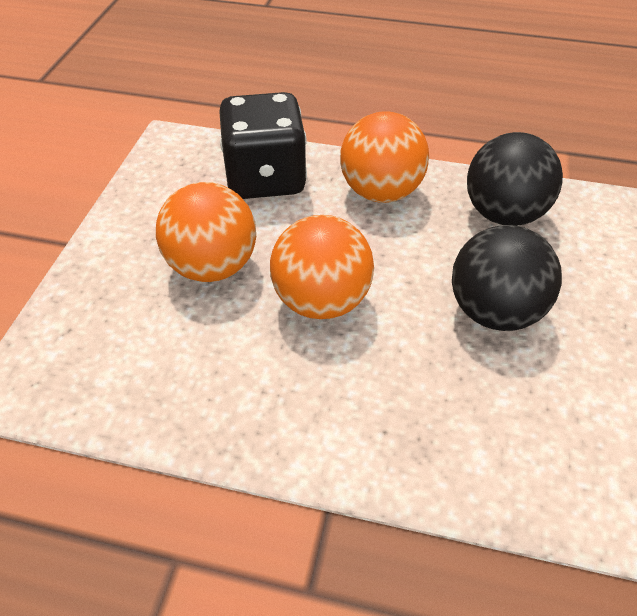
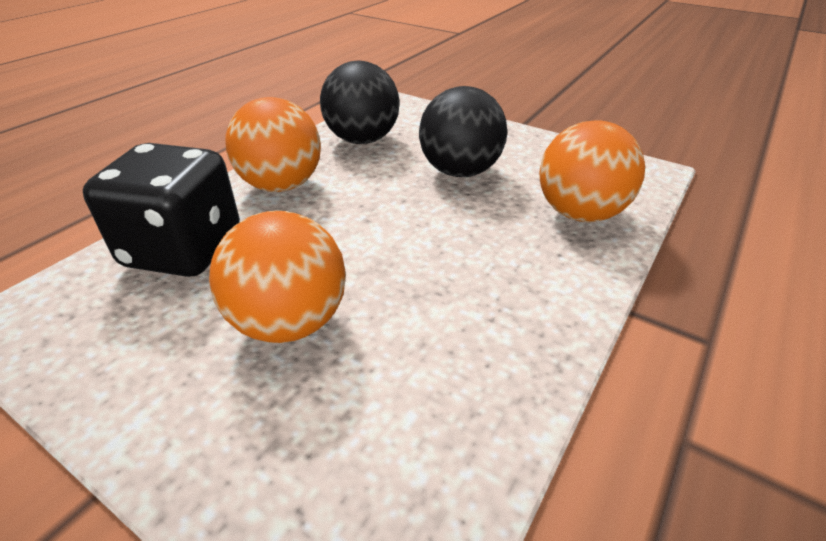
camera: 70 degrees left, 10 degrees down
(321, 301) = (395, 253): orange ball -> orange ball (579, 213)

